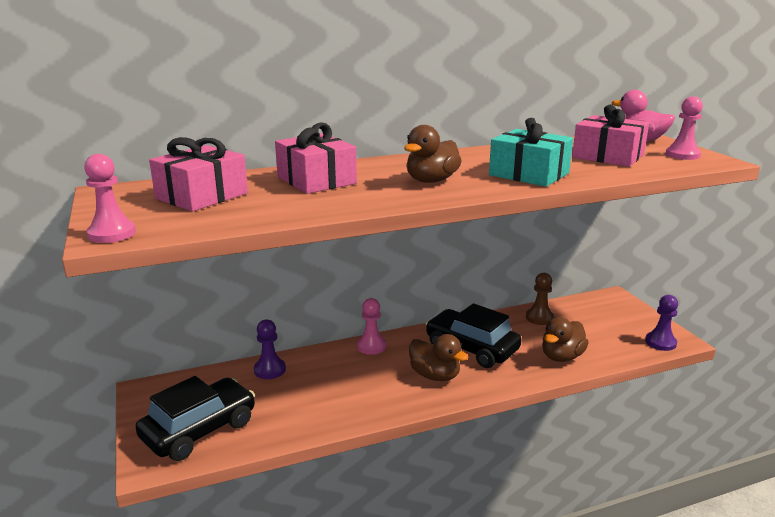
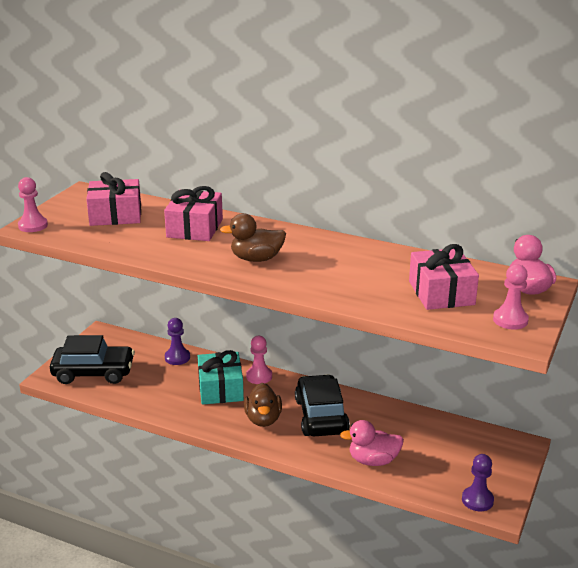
camera: 45 degrees right, 5 degrees up
(529, 174) = (332, 282): turquoise gift -> turquoise gift (220, 389)
(539, 318) = (416, 424): brown pawn -> none
(561, 357) = (373, 460): brown duck -> pink duck

